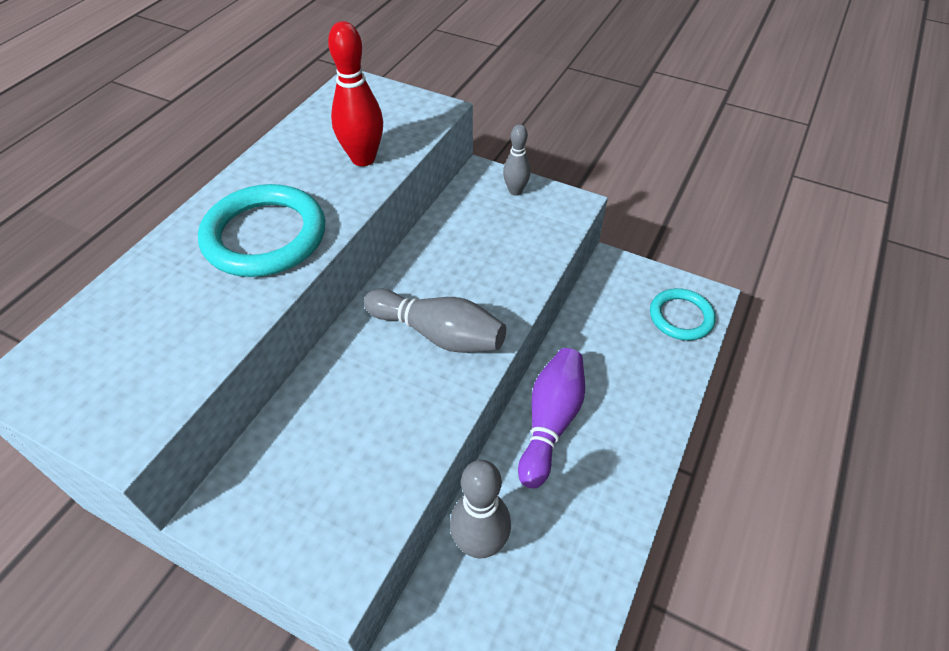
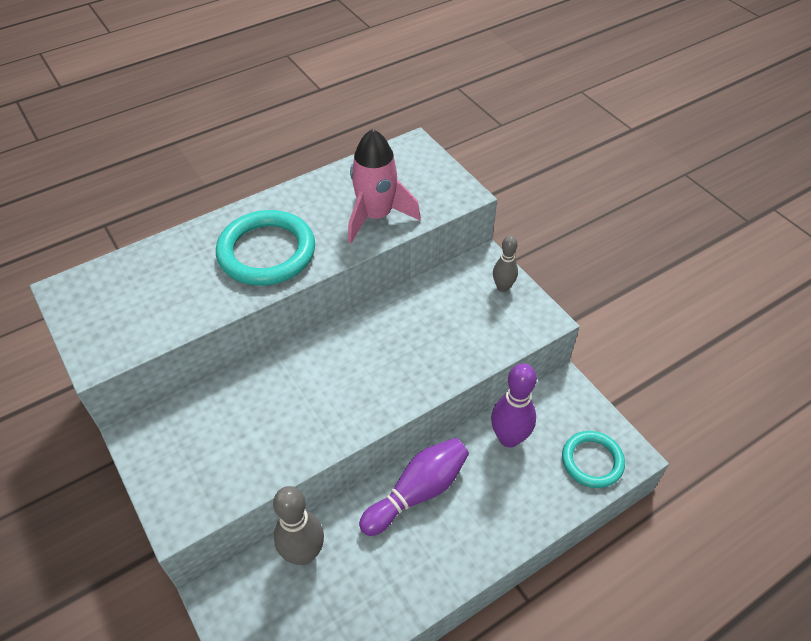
camera: 30 degrees right, 0 degrees up
(363, 158) = (376, 216): red bowling pin -> pink rocket
(438, 334) = (358, 380): grey bowling pin -> none
(597, 331) = (509, 438): none -> purple bowling pin

